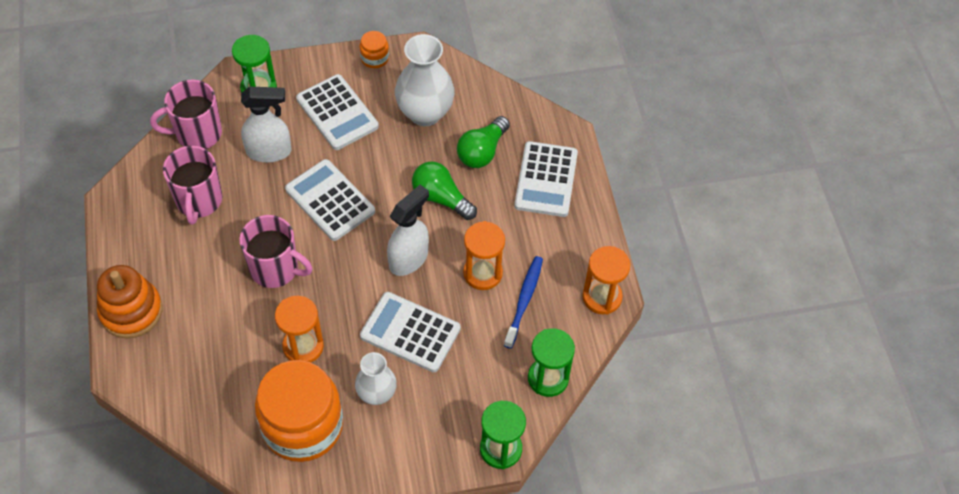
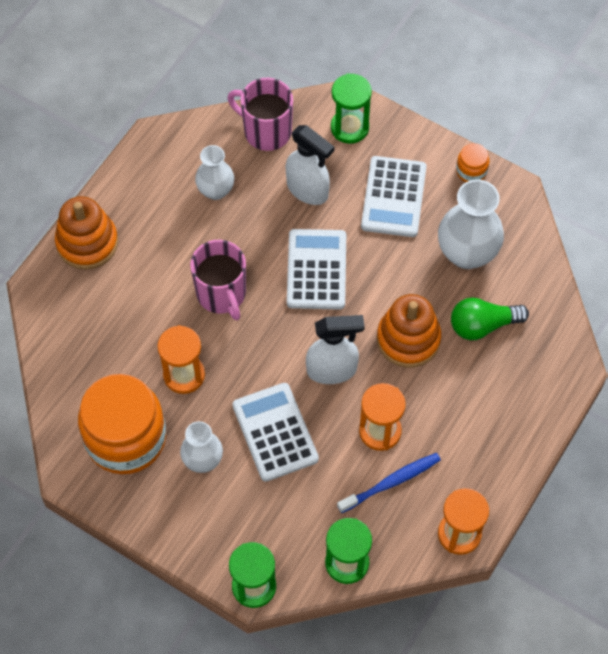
camera: 45 degrees right, 5 degrees up
(199, 201) = (215, 190): pink mug -> white vase
(441, 198) = (408, 339): green light bulb -> orange stacking toy
(546, 180) = (513, 393): white calculator -> none

